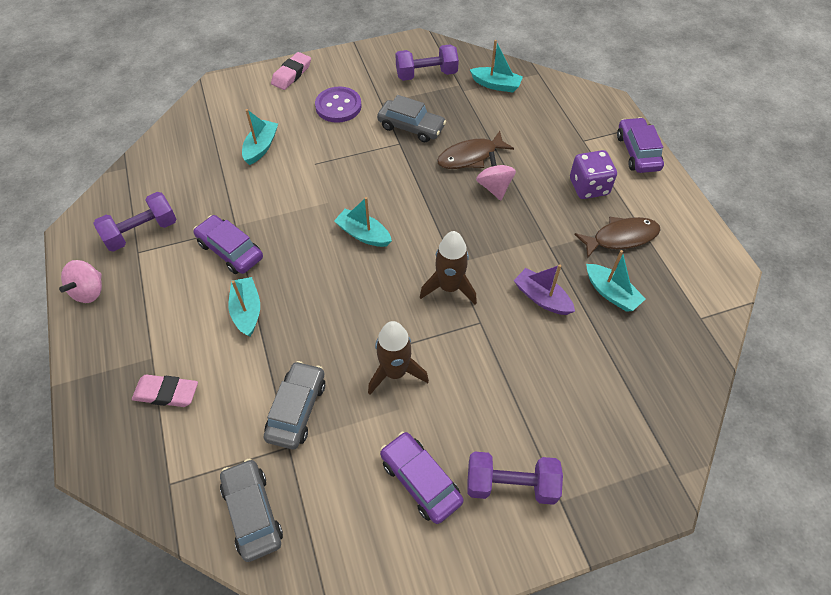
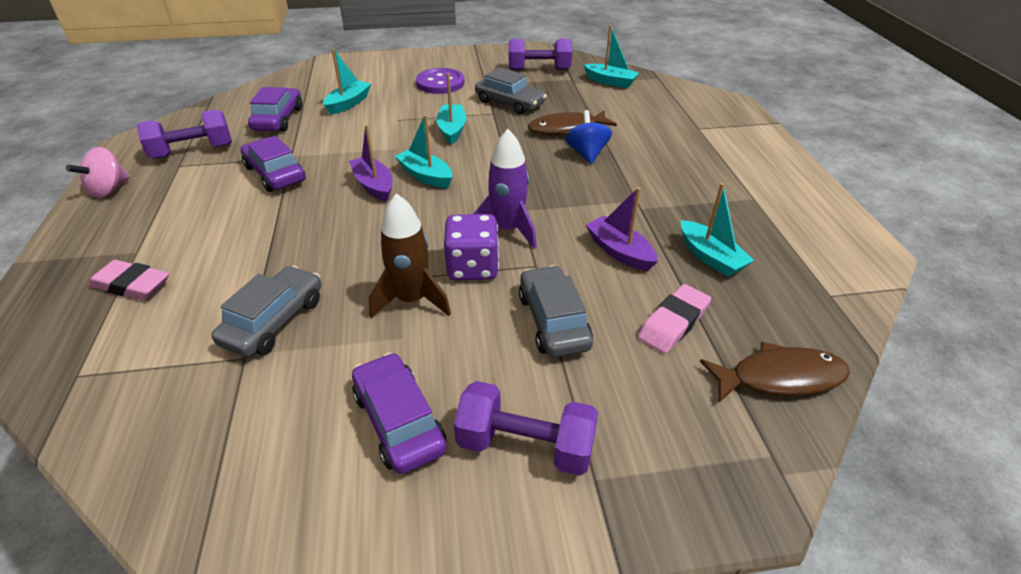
camera: 10 degrees right, 15 degrees down
(247, 311) = (265, 224): turquoise boat -> turquoise boat (452, 130)
(253, 513) = (159, 424): grey car -> grey car (553, 321)
(292, 74) = (404, 59): pink eraser -> pink eraser (673, 323)
(323, 252) = (374, 186): none -> purple boat
(449, 287) = (508, 230): brown rocket -> purple rocket
(494, 187) = (587, 154): pink spinning top -> blue spinning top
(588, 187) = (698, 164): purple dice -> purple dice (472, 267)
(621, 237) = (731, 209): brown fish -> brown fish (780, 377)
(637, 152) = (761, 142): purple car -> purple car (278, 119)

